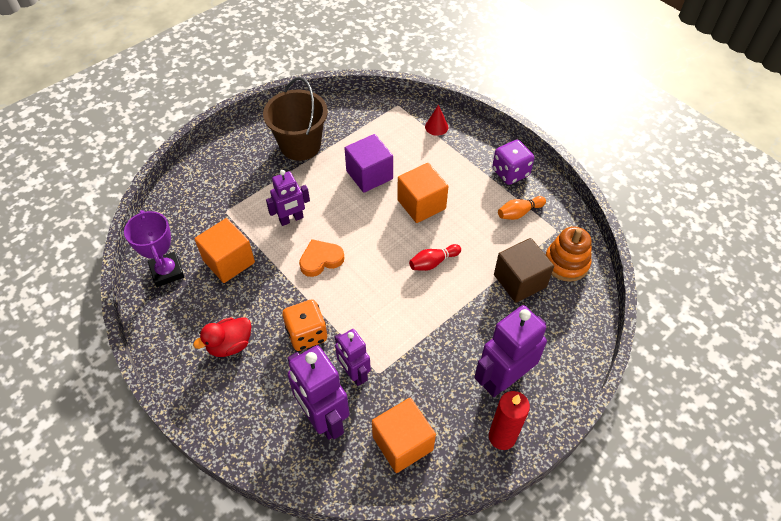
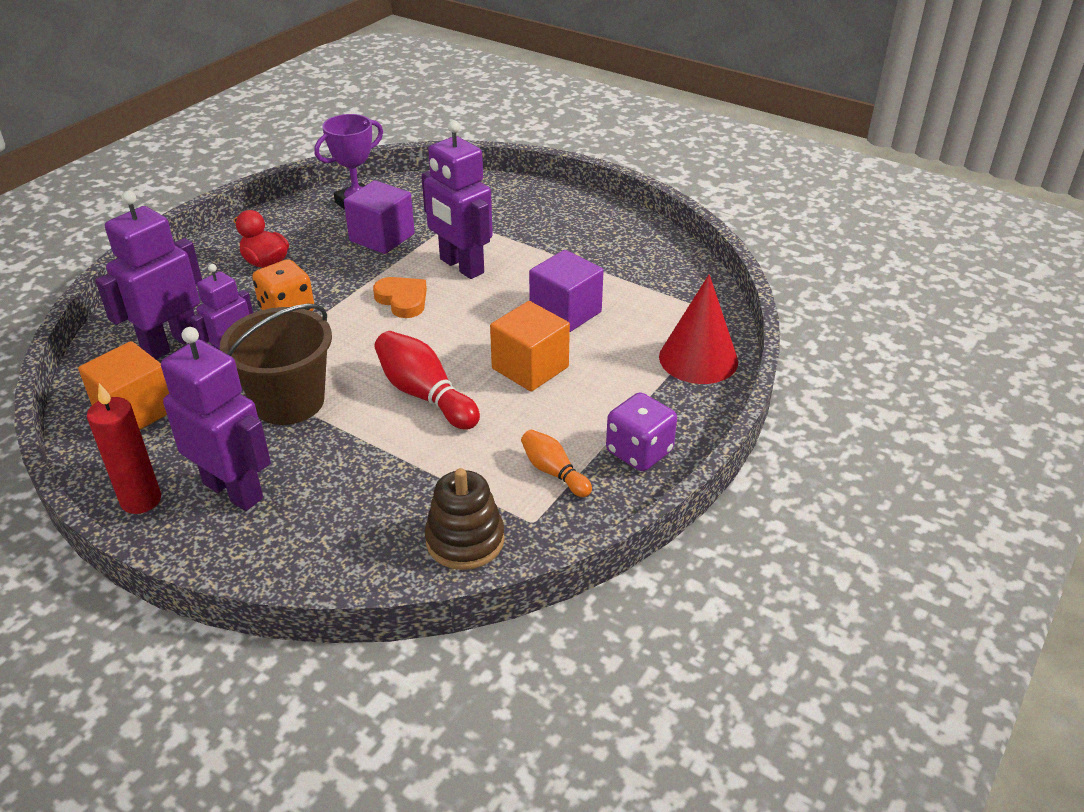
camera: 75 degrees right, 15 degrees down
(229, 261) = (382, 237): orange cube -> purple cube
(291, 219) = (461, 266): purple robot -> purple robot, size x1.60
(300, 145) = (592, 248): brown bucket -> brown bucket (289, 401)
(433, 262) = (425, 395): red bowling pin -> red bowling pin, size x1.67
(436, 127) = (698, 359): red cone -> red cone, size x2.01
(520, 281) = (413, 488): brown cube -> none
(566, 263) = (465, 540): orange stacking toy -> brown stacking toy

